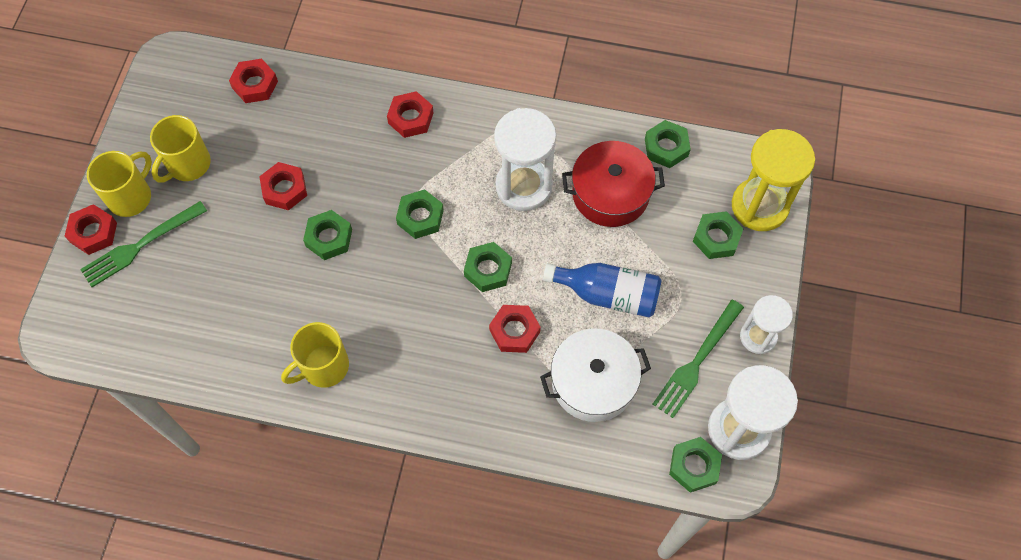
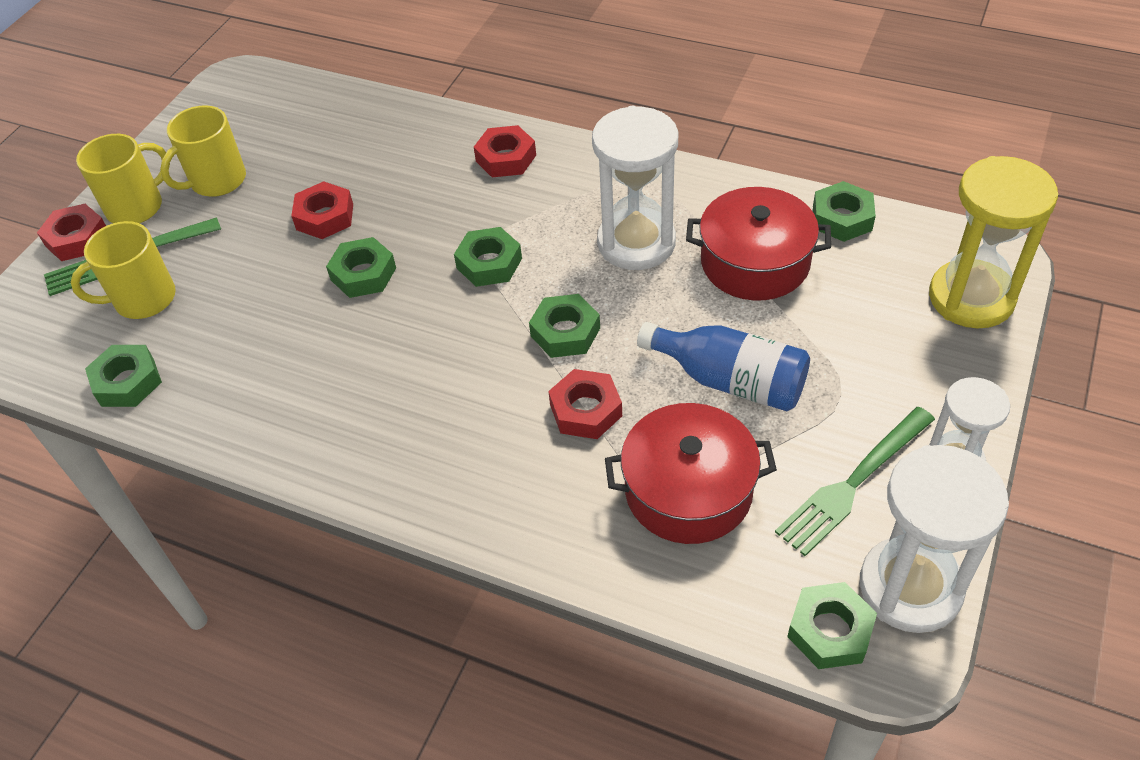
camera: 15 degrees right, 15 degrees down
(255, 84) = (325, 110): red nut -> none
(324, 366) = (308, 421): yellow mug -> yellow mug (143, 299)
(593, 382) = (688, 490): white pot -> red pot
(716, 238) = (902, 329): green nut -> green nut (127, 382)

